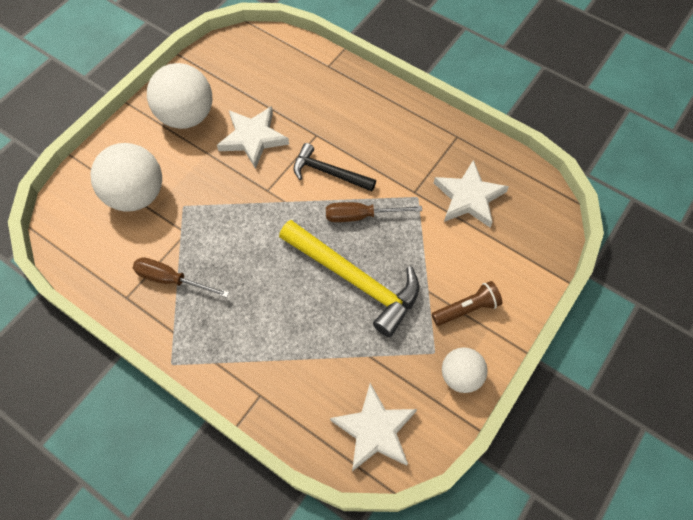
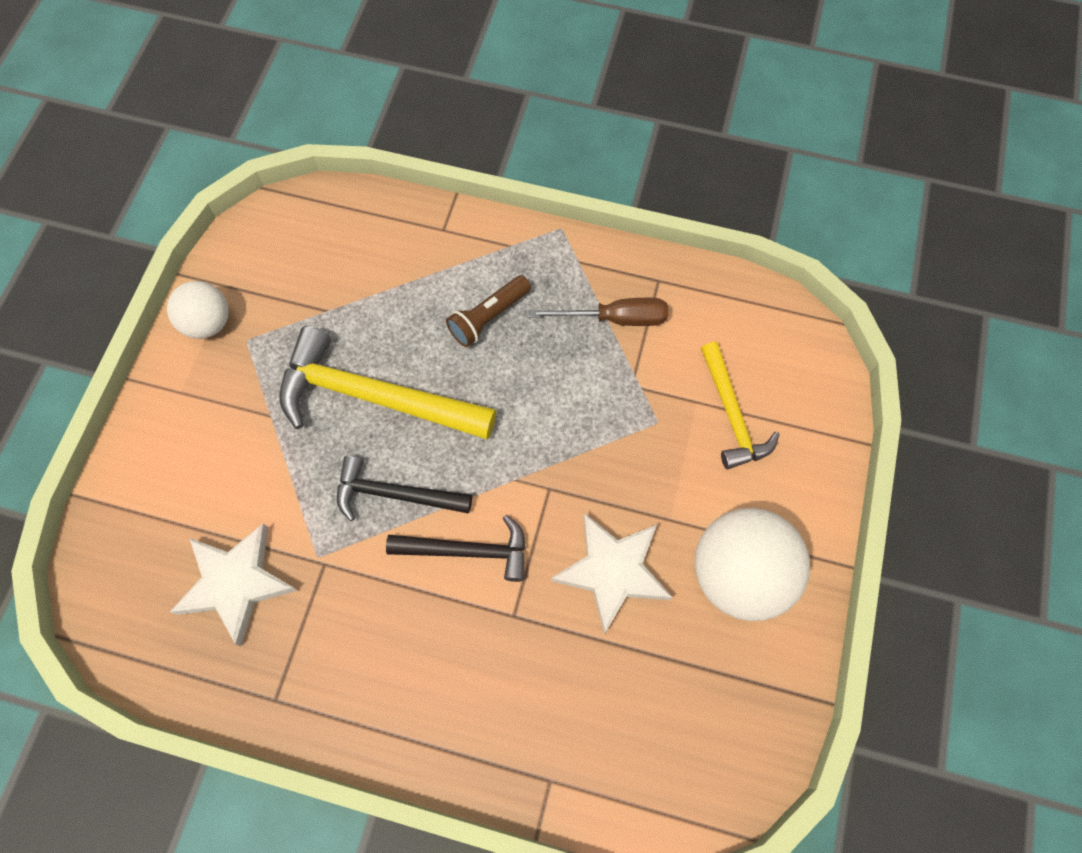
camera: 160 degrees right, 5 degrees up
(136, 195) = (731, 415): white ball -> yellow hammer
(361, 216) = (395, 494): brown screwdriver -> black hammer
(375, 430) = (299, 236): white star -> none
(467, 309) = (212, 408): brown flashlight -> brown flashlight (488, 317)

